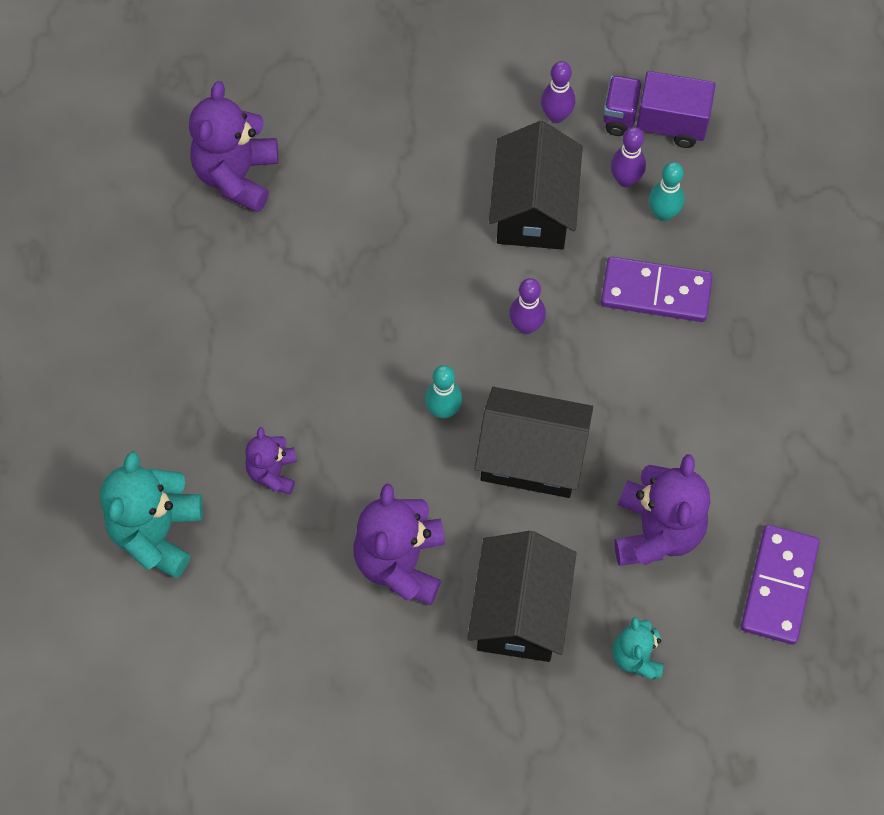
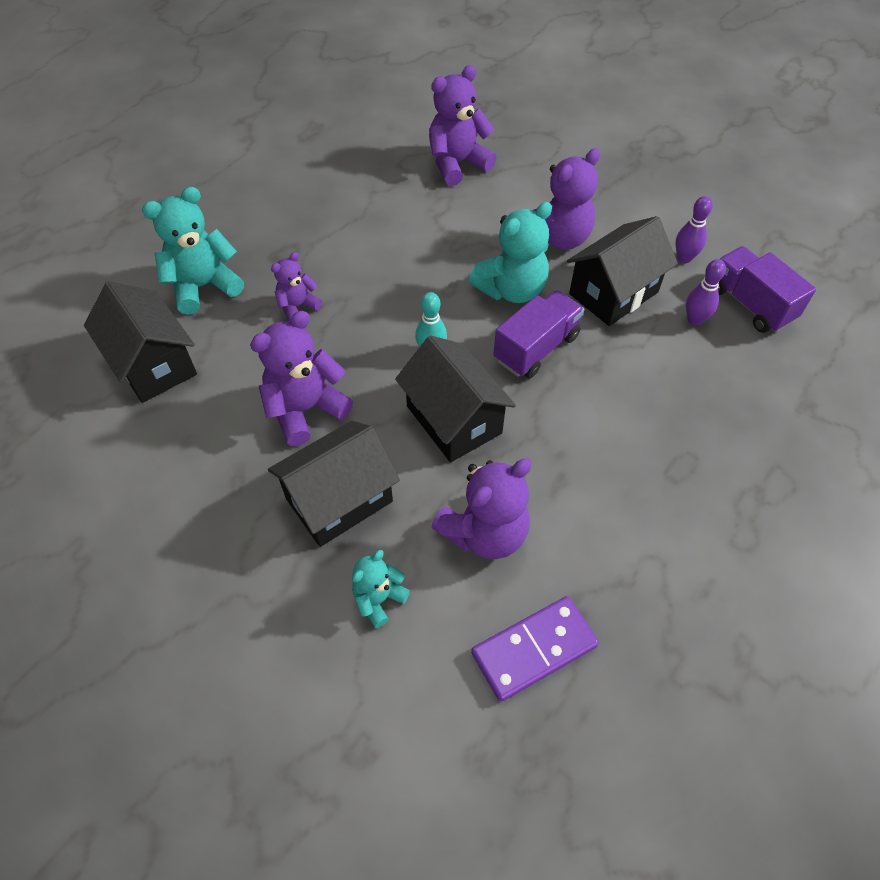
camera: 45 degrees right, 10 degrees down
(213, 648) = (153, 364): none -> black house
(425, 188) = (557, 238): none -> purple teddy bear
(443, 282) = (511, 289): none -> turquoise teddy bear
(526, 326) = (536, 348): purple bowling pin -> purple truck
(655, 292) = (647, 394): purple domino -> none
(663, 213) = (701, 355): turquoise bowling pin -> none

